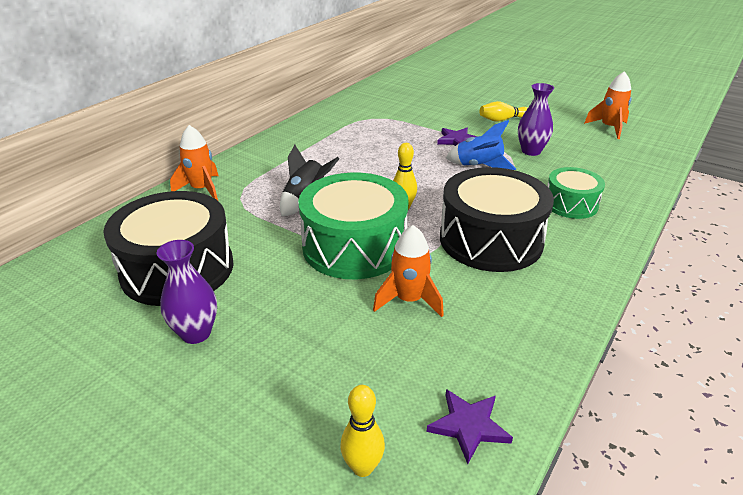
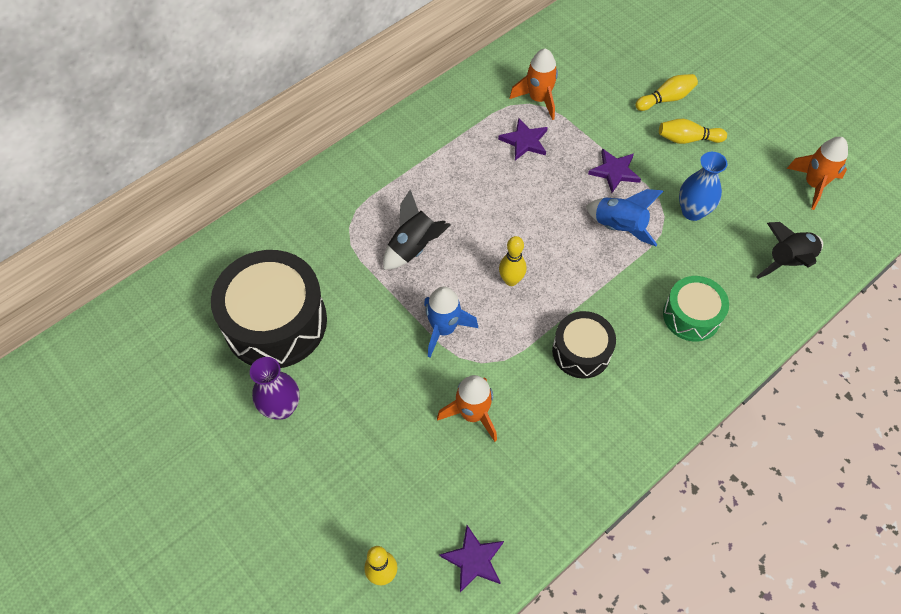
camera: 15 degrees right, 25 degrees up
(202, 189) = (313, 204): orange rocket -> orange rocket (538, 99)
(354, 246) = (444, 329): green drum -> blue rocket
(377, 135) = (524, 141): none -> purple star
(474, 105) = (666, 99): none -> yellow bowling pin
(491, 240) = (581, 351): black drum -> black drum, size x0.56
(531, 151) = (692, 211): purple vase -> blue vase
(622, 165) = (788, 261): none -> black rocket

